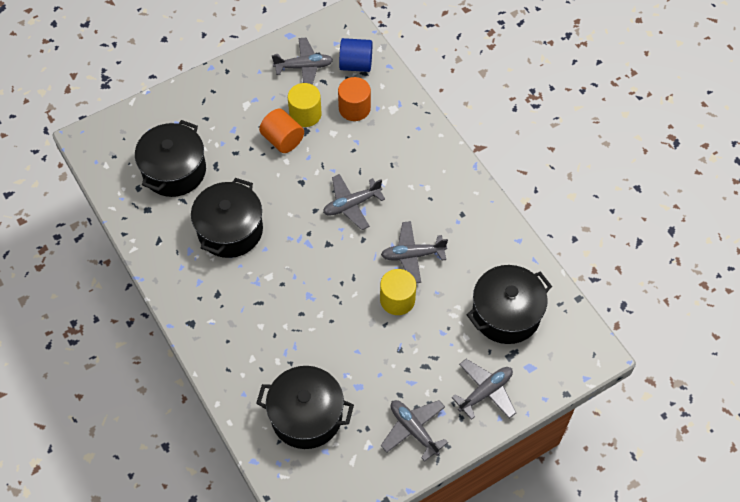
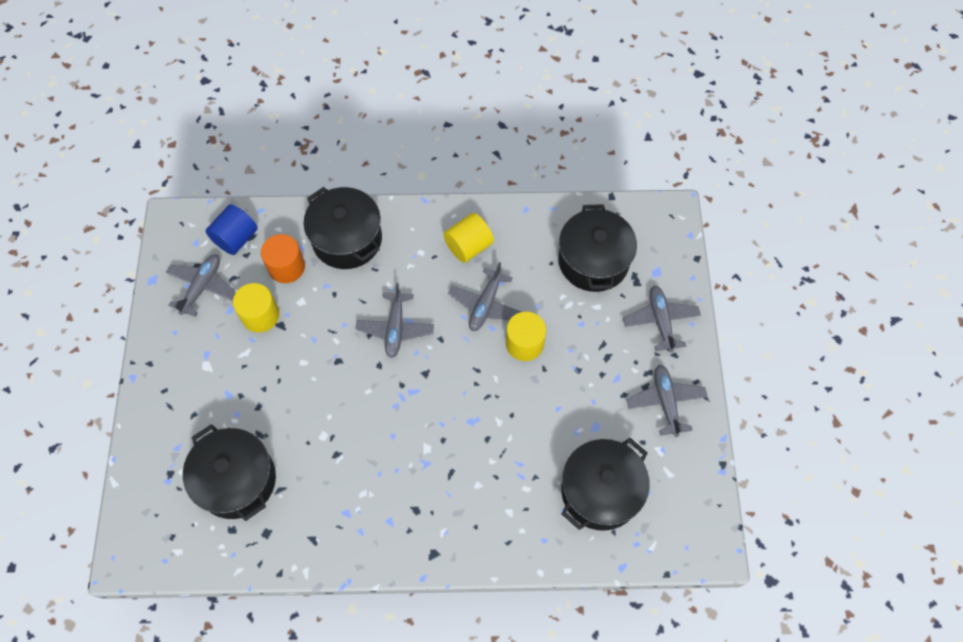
camera: 60 degrees left, 5 degrees up
(230, 230) = (348, 459): black pot -> black pot (347, 239)
(283, 140) = (276, 352): orange cylinder -> none
(413, 430) = (665, 402): grey plane -> grey plane turned 90 degrees clockwise
(456, 217) = (468, 246): none -> yellow cylinder

